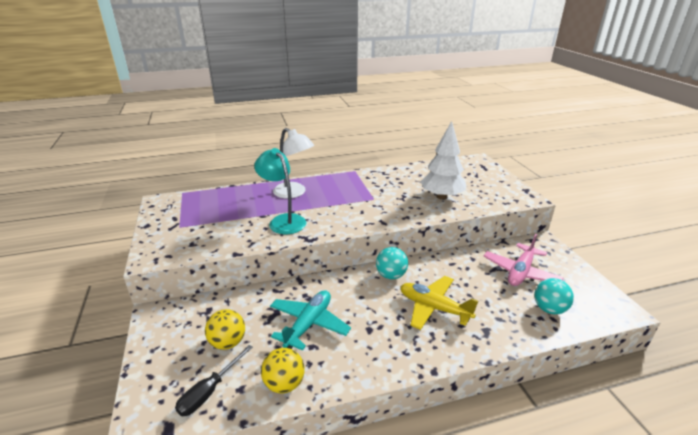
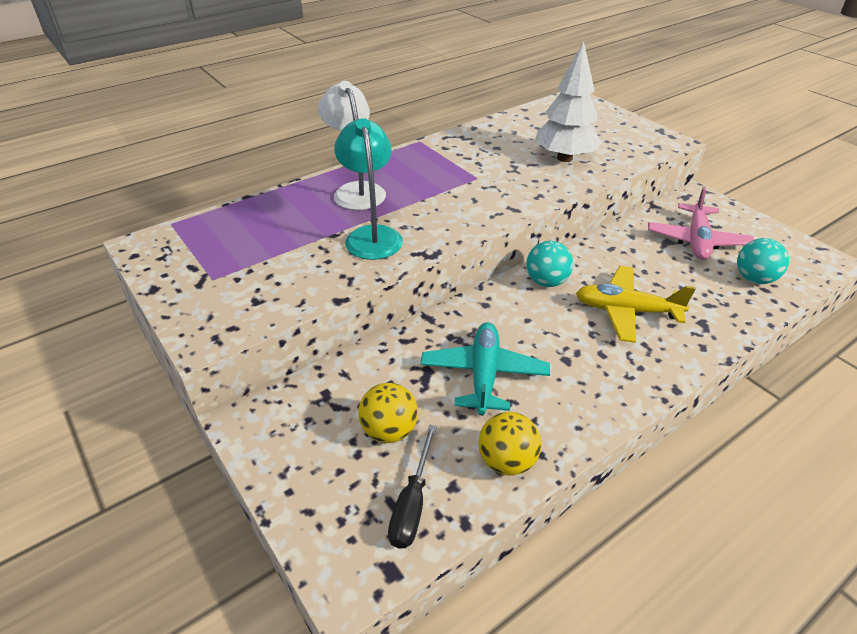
camera: 20 degrees left, 10 degrees up
(283, 220) = (372, 235): turquoise lamp -> turquoise lamp turned 45 degrees clockwise
(294, 193) = (356, 191): white lamp -> white lamp turned 135 degrees counterclockwise

